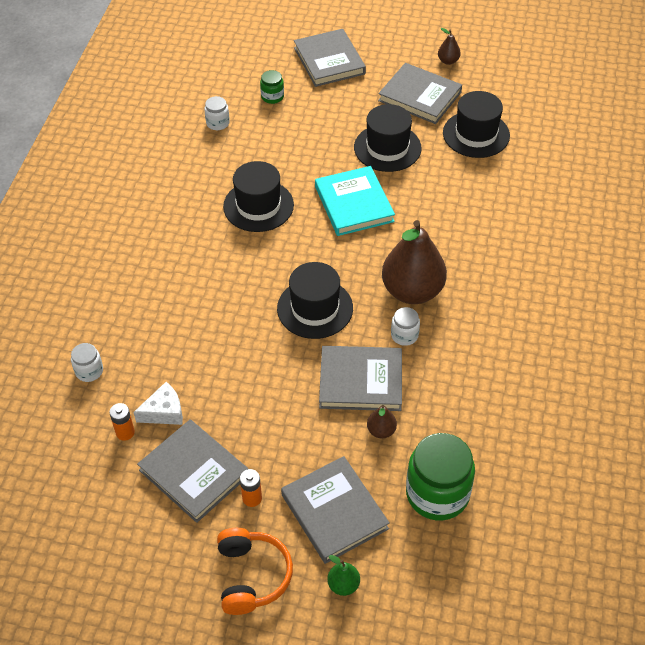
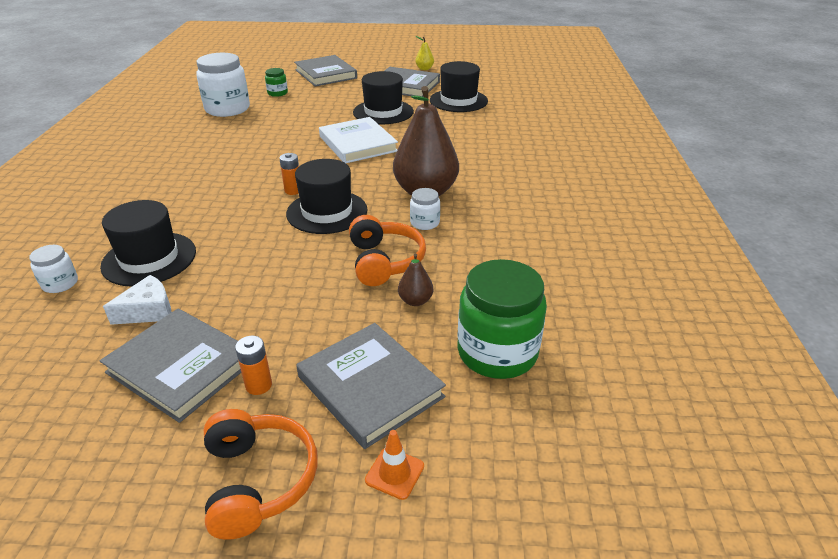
camera: 10 degrees left, 15 degrees down
(125, 432) = (94, 336): orange battery -> orange battery (293, 190)
(218, 123) = (227, 109): white jar -> white jar, size x2.08
(258, 206) = (265, 151): black hat -> black hat (149, 259)
(343, 585) = (394, 473): green pear -> orange traffic cone
(354, 204) = (357, 144): turquoise book -> white book
(360, 381) = (384, 261): grey book -> orange headphones
(448, 61) = (424, 69): brown pear -> yellow pear

